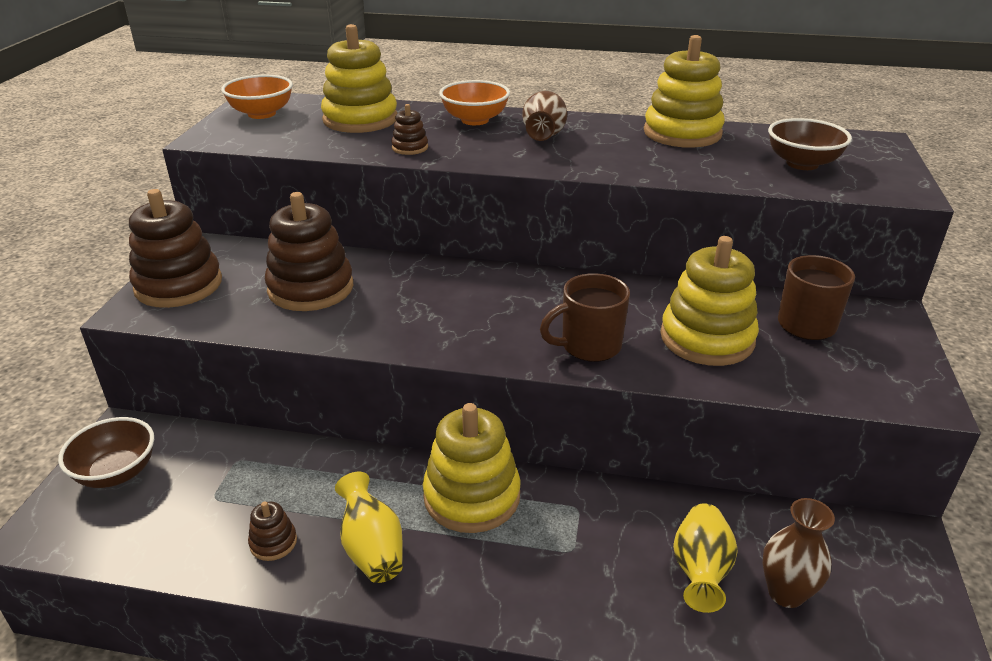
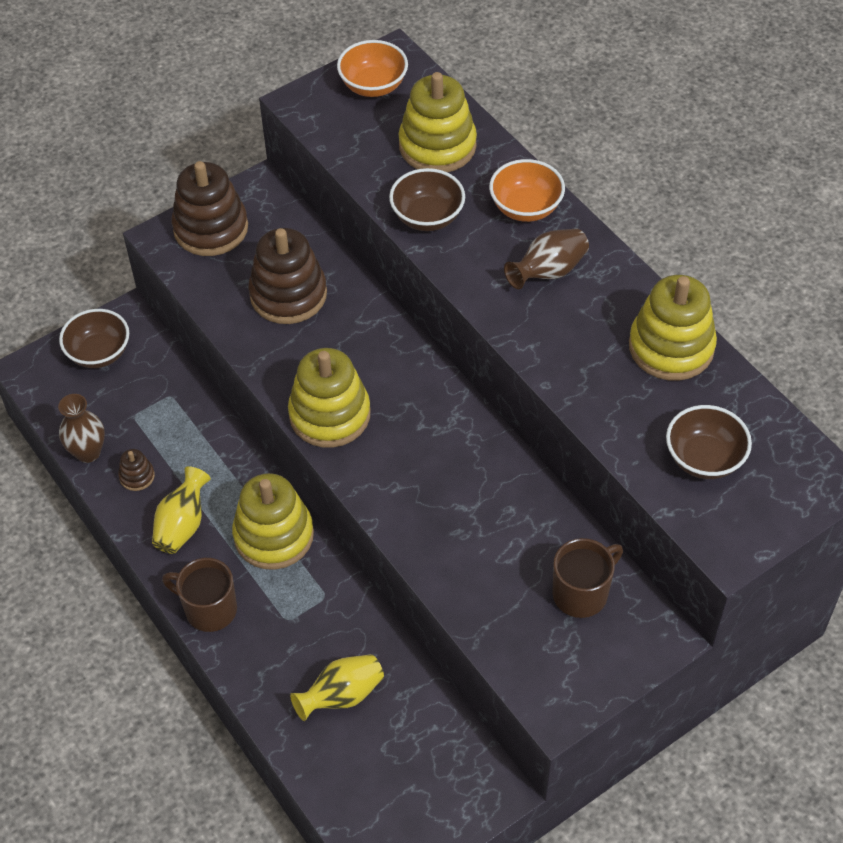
camera: 45 degrees right, 20 degrees up
(410, 148) = (427, 217): brown stacking toy -> brown bowl
(589, 346) = (402, 491): brown mug -> brown mug (209, 609)
(707, 338) = (490, 548): yellow stacking toy -> yellow stacking toy (330, 414)
(786, 593) = (371, 750): brown vase -> brown vase (88, 452)

